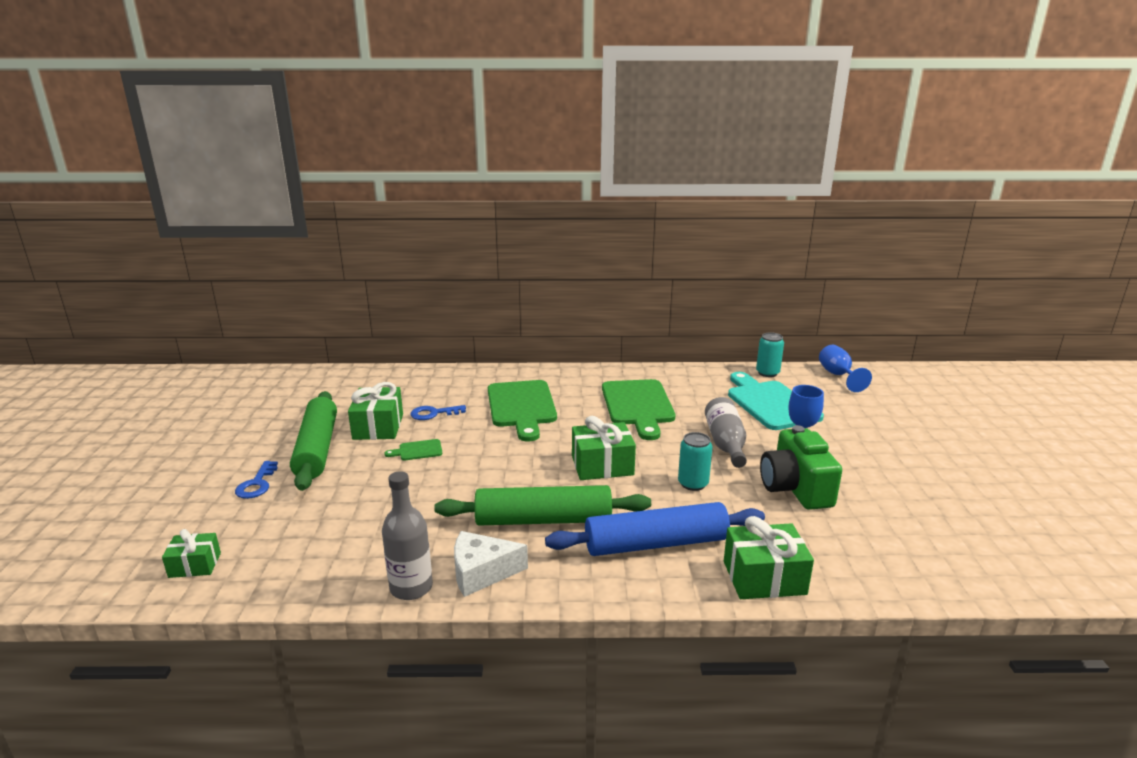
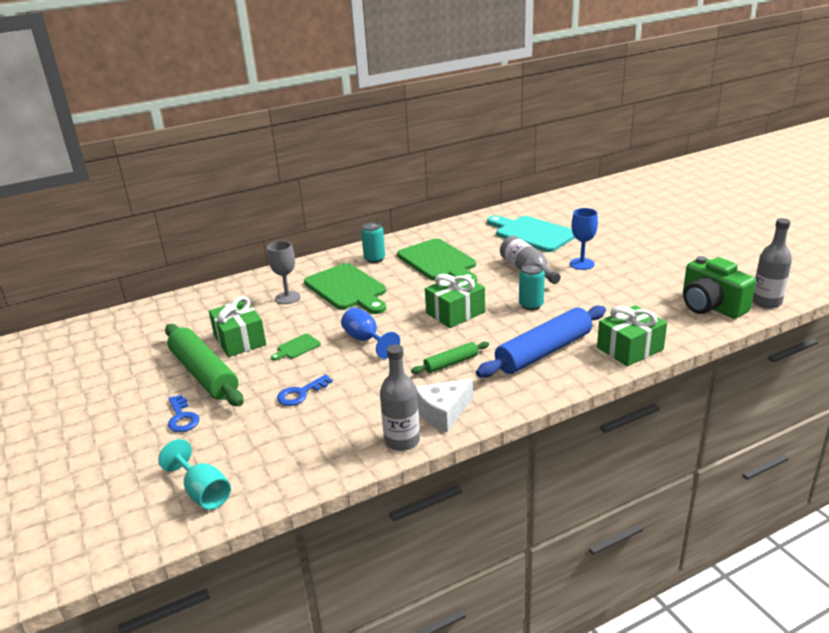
camera: 25 degrees left, 5 degrees up
(195, 565) = (203, 492): green gift -> turquoise goblet
(433, 413) = (278, 315): blue key -> blue key (300, 393)
(460, 399) = (287, 298): none -> grey goblet
(543, 520) = (451, 363): green rolling pin -> green rolling pin, size x0.51
(767, 373) = (510, 212): turquoise can -> turquoise can (374, 259)
(795, 488) = (600, 287): green camera -> green camera (710, 306)
(838, 375) = (560, 201): blue goblet -> blue goblet (366, 340)
(1014, 582) = (766, 302): none -> grey bottle

